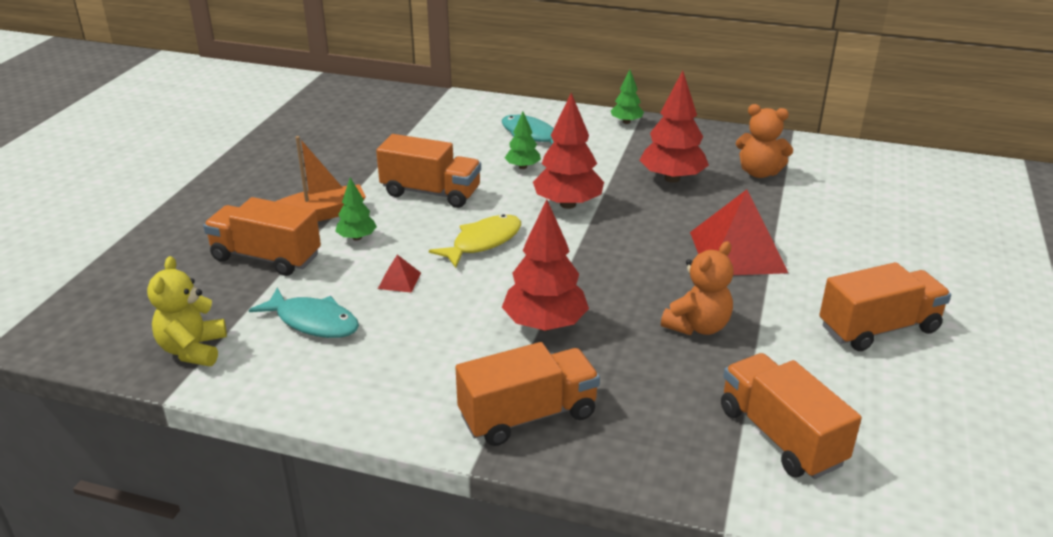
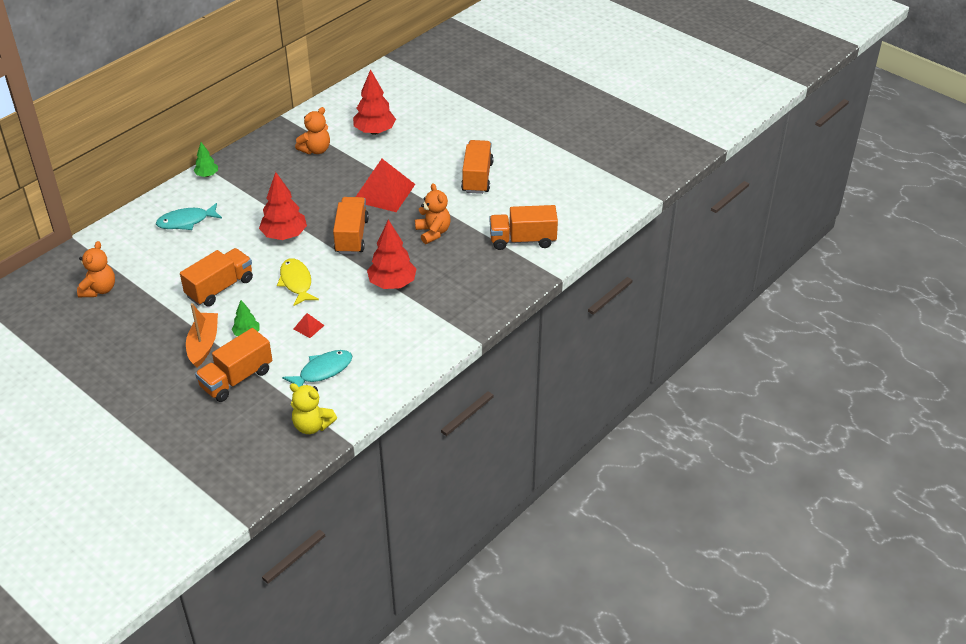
camera: 65 degrees left, 10 degrees up
(376, 126) = (99, 290): none -> orange teddy bear
(522, 167) = (223, 239): green tree -> none
(528, 415) = (456, 312): orange truck -> orange truck (351, 236)
(672, 178) = (292, 184): red tree -> red tree (375, 131)

